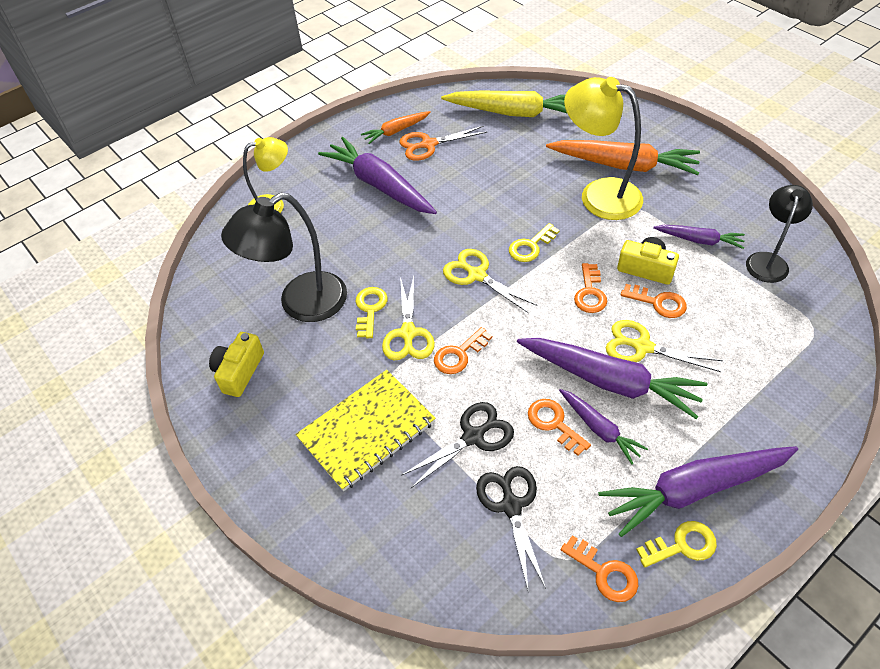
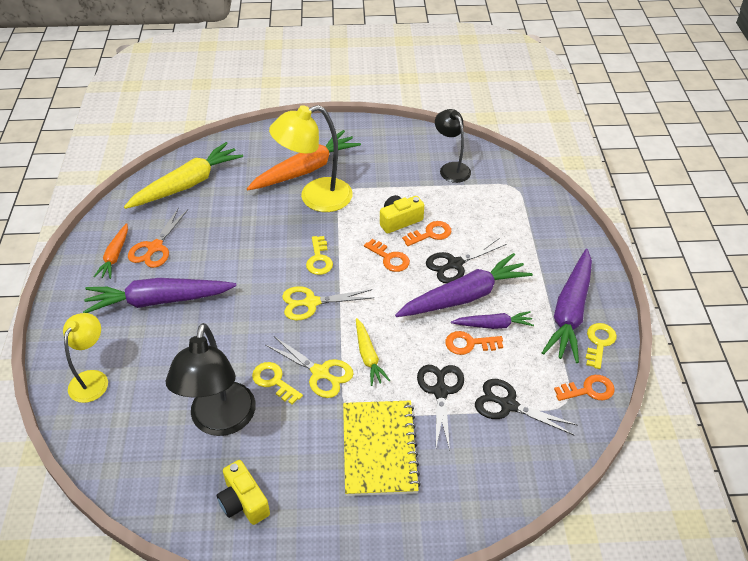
camera: 55 degrees left, 5 degrees down
(459, 354) = (368, 356): orange key -> yellow carrot
(642, 347) = (455, 264): yellow scissors -> black scissors
(699, 240) = (404, 183): purple carrot -> none

